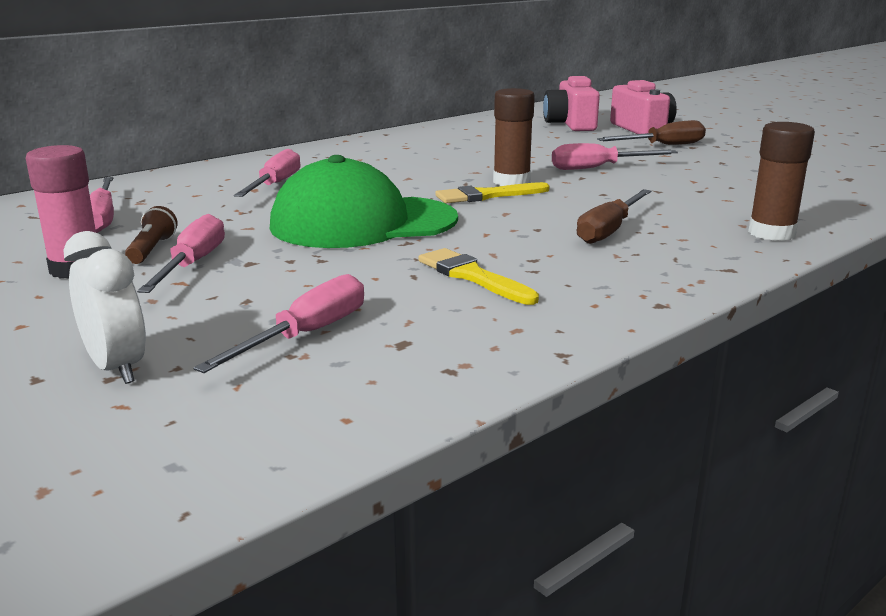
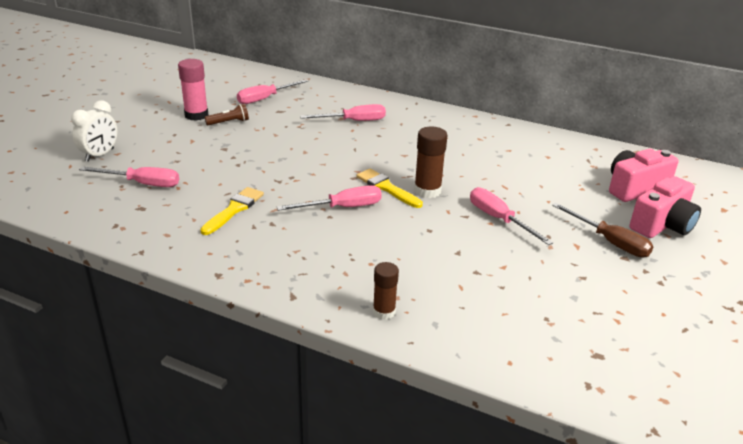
camera: 65 degrees right, 10 degrees up
(192, 264) = (214, 137): pink screwdriver -> pink screwdriver (342, 208)
(363, 223) = (303, 161): green cap -> none
(609, 230) = (343, 242): brown screwdriver -> none
(771, 233) = (384, 312): brown glue stick -> brown glue stick, size x0.65

